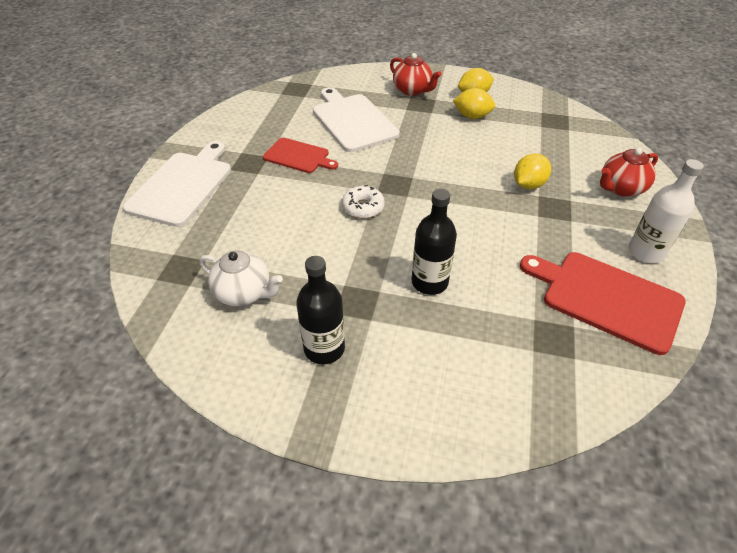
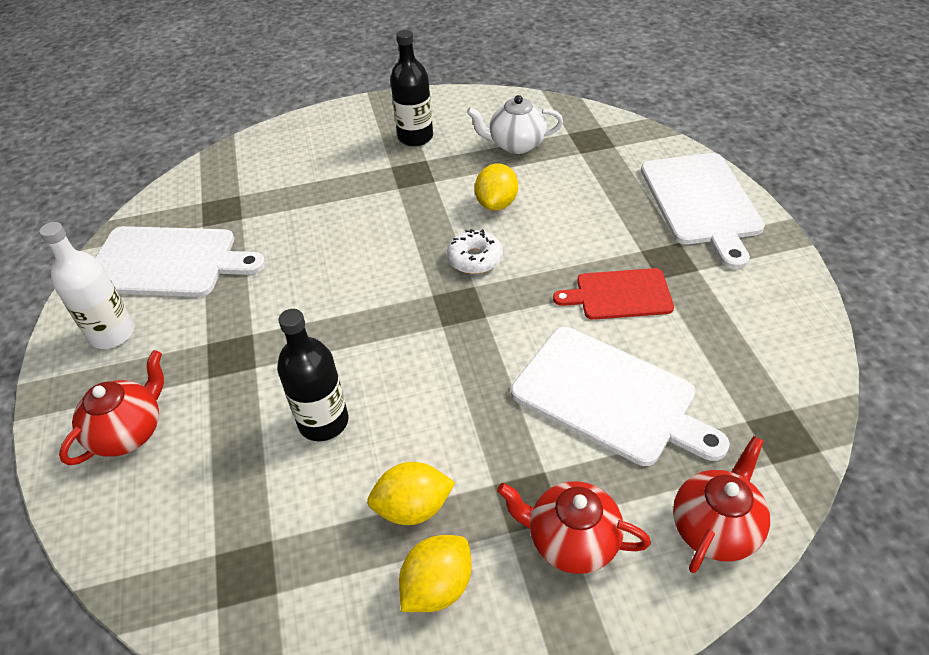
camera: 155 degrees right, 0 degrees up
(355, 78) = (715, 527): none -> red teapot
(429, 282) = (354, 212): black bottle -> black bottle (323, 422)
(528, 185) = (273, 380): yellow lemon -> yellow lemon (496, 204)
(606, 298) = (167, 262): red cutting board -> white cutting board

